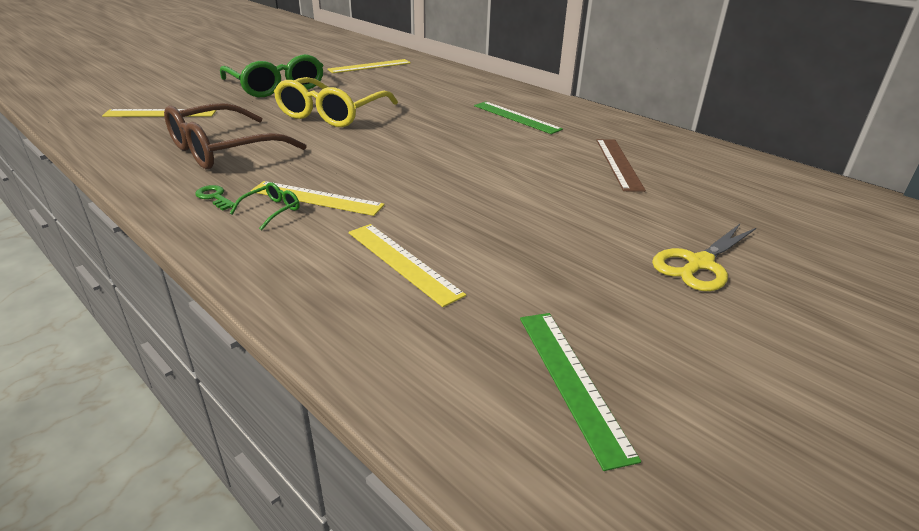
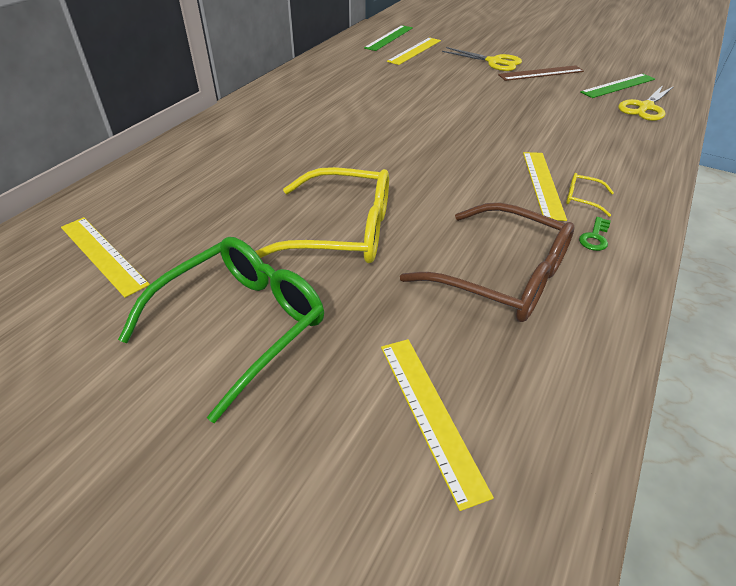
camera: 105 degrees left, 10 degrees up
(271, 211) = (582, 199): green glasses -> yellow glasses
(402, 262) = (583, 133): yellow ruler -> yellow ruler (415, 51)
(457, 370) = (645, 107): none -> yellow scissors
(516, 117) = (297, 122): green ruler -> green ruler (389, 38)
(619, 164) = (378, 80): brown ruler -> brown ruler (541, 73)

